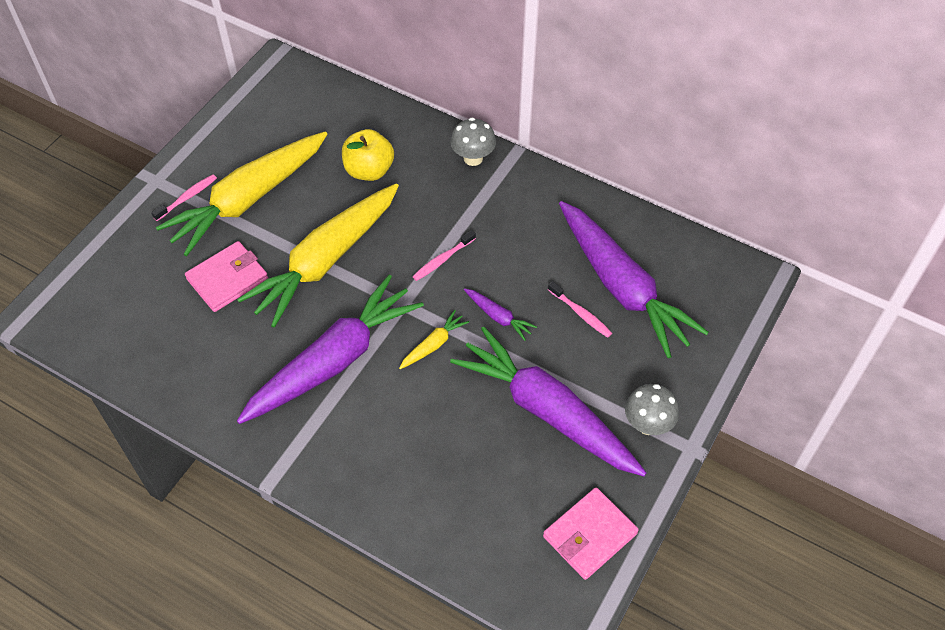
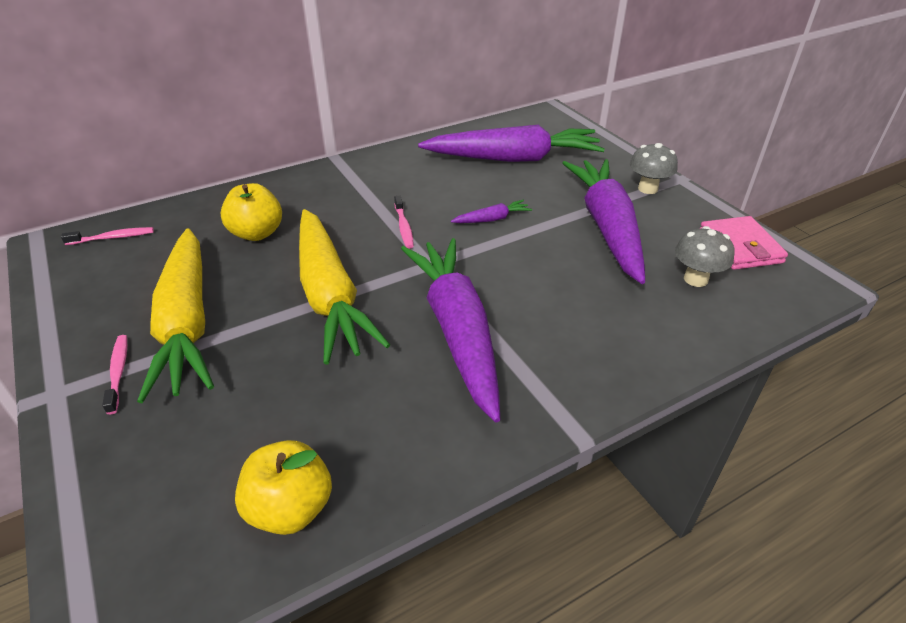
camera: 60 degrees left, 15 degrees down
(135, 351) = (290, 508): none -> yellow apple
(227, 279) = (273, 376): pink wallet -> none
(433, 345) = (491, 262): yellow carrot -> none
(473, 158) = (316, 178): grey mushroom -> grey mushroom (696, 279)
(547, 412) = (607, 227): purple carrot -> purple carrot turned 105 degrees clockwise
(581, 313) = (523, 182): pink toothbrush -> pink toothbrush (113, 238)

